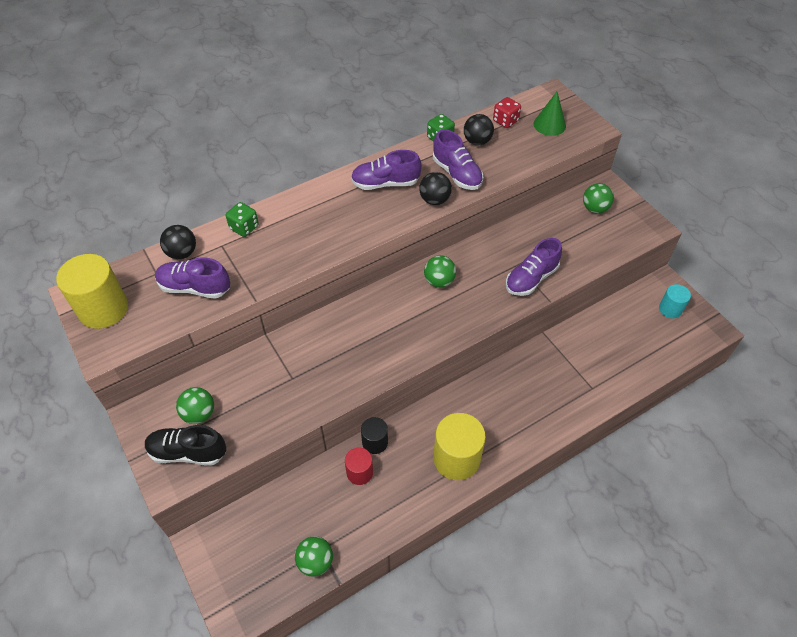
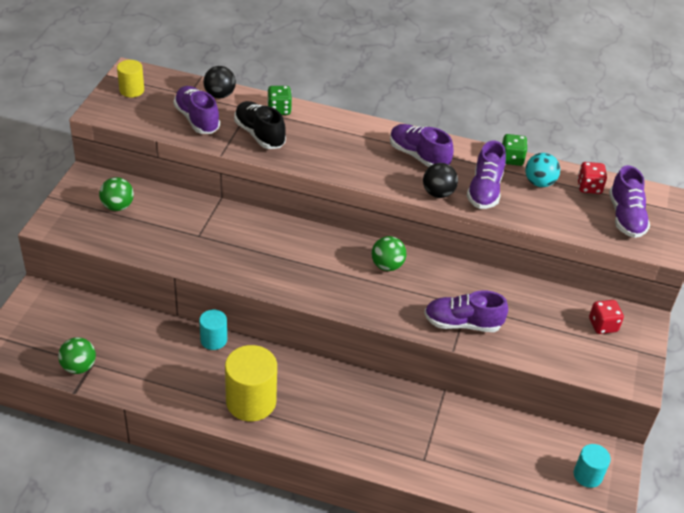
camera: 45 degrees right, 10 degrees down
(103, 309) = (132, 90): yellow cylinder -> yellow cylinder, size x0.56
(188, 452) = (82, 220): black shoe -> black shoe (259, 134)
(359, 472) = (177, 347): red cylinder -> none
(375, 442) = (213, 340): black cylinder -> turquoise cylinder
(477, 141) = (539, 183): black ball -> turquoise ball
(549, 125) = (625, 217): green cone -> purple shoe
(594, 208) = (603, 325): green ball -> red dice

